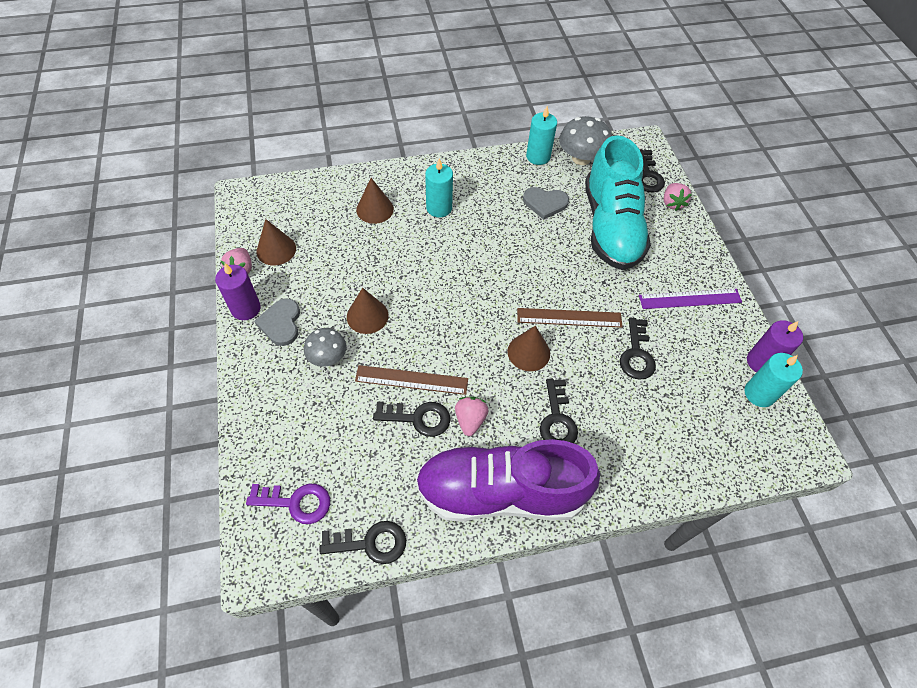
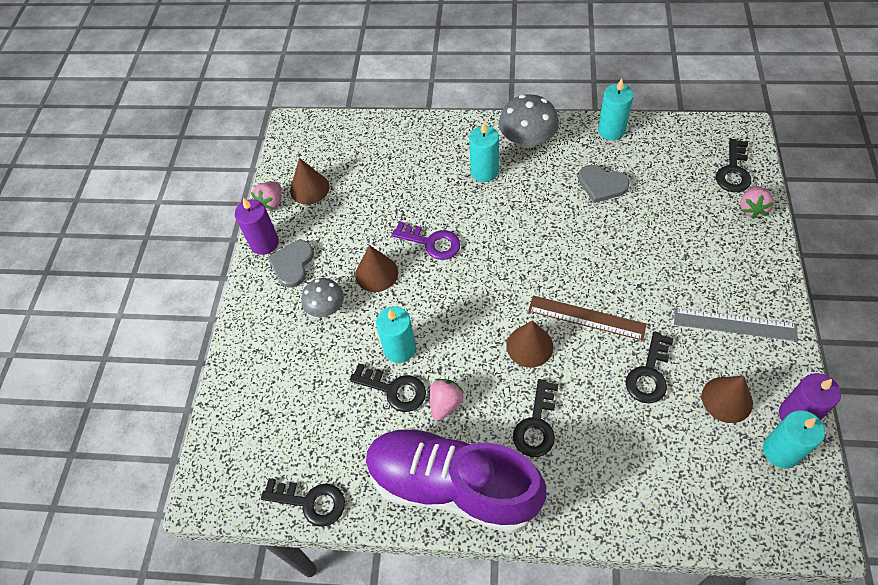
camera: 25 degrees right, 0 degrees up
(296, 502) = (255, 444): purple key -> purple key (432, 242)
(375, 209) = (418, 162): brown cone -> brown cone (727, 399)
(411, 380) = (399, 349): brown ruler -> turquoise candle
(581, 158) = (660, 139): grey mushroom -> grey mushroom (527, 139)
(611, 227) = (668, 224): turquoise shoe -> none
(690, 299) = (734, 324): purple ruler -> grey ruler

